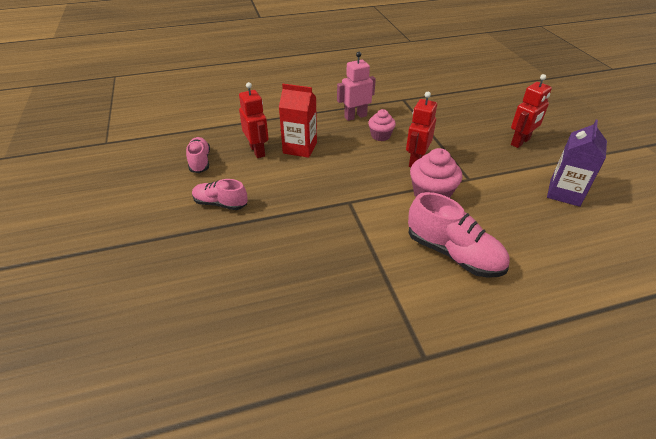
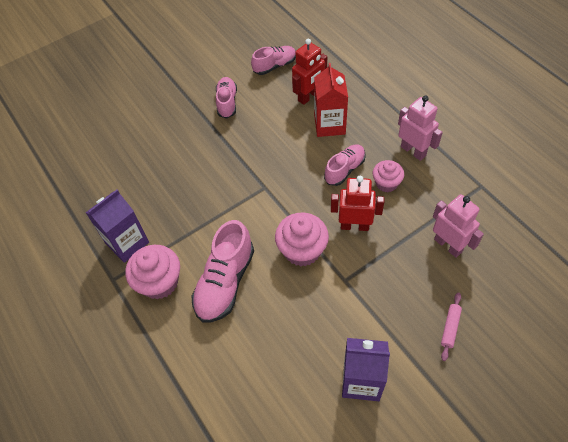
camera: 75 degrees right, 15 degrees up
(355, 152) = (344, 170): none -> pink shoe
(374, 332) = (127, 243): none -> purple carton
(440, 309) = (159, 282): none -> pink cupcake
(450, 125) = (448, 245): none -> pink robot
(520, 142) = (450, 328): red robot -> pink rolling pin

